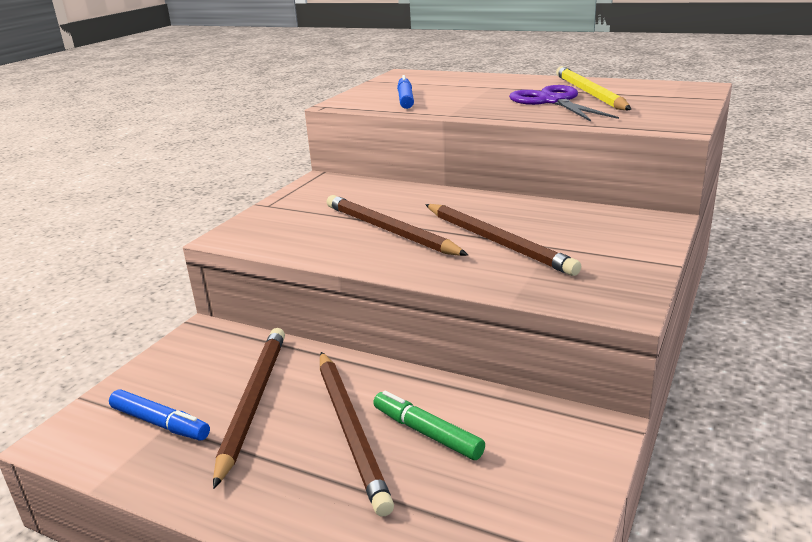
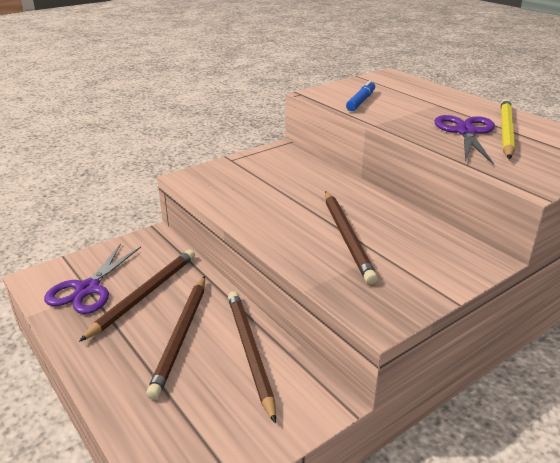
camera: 25 degrees right, 5 degrees up
(160, 423) = (88, 289): blue marker -> purple scissors
(389, 231) = (285, 204): brown pencil -> brown pencil (250, 352)
(427, 433) = (222, 357): green marker -> none

